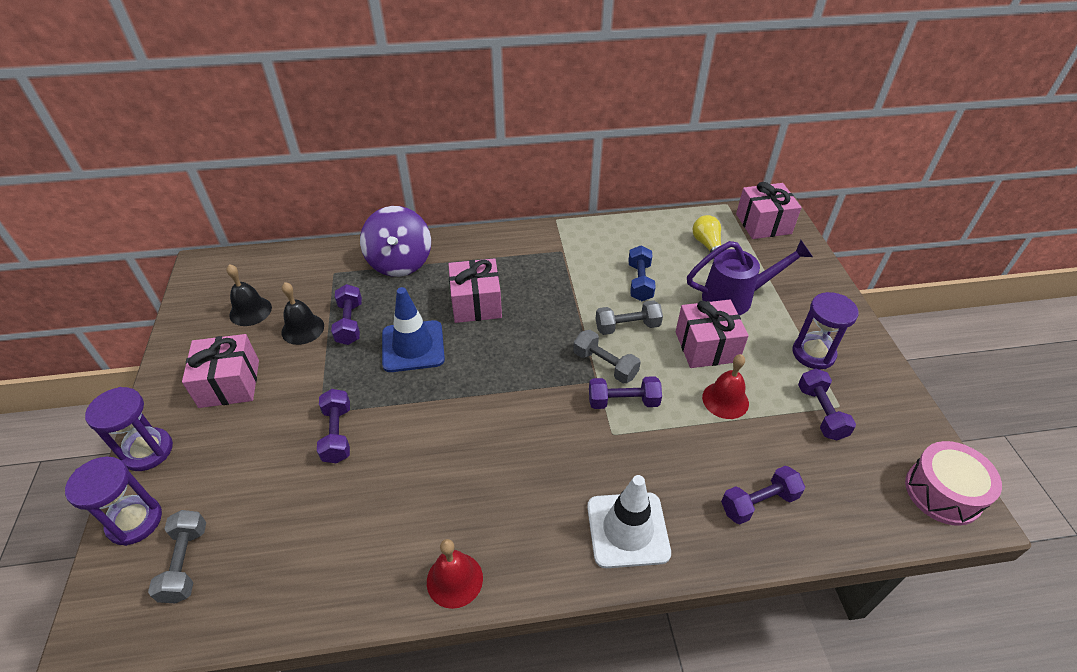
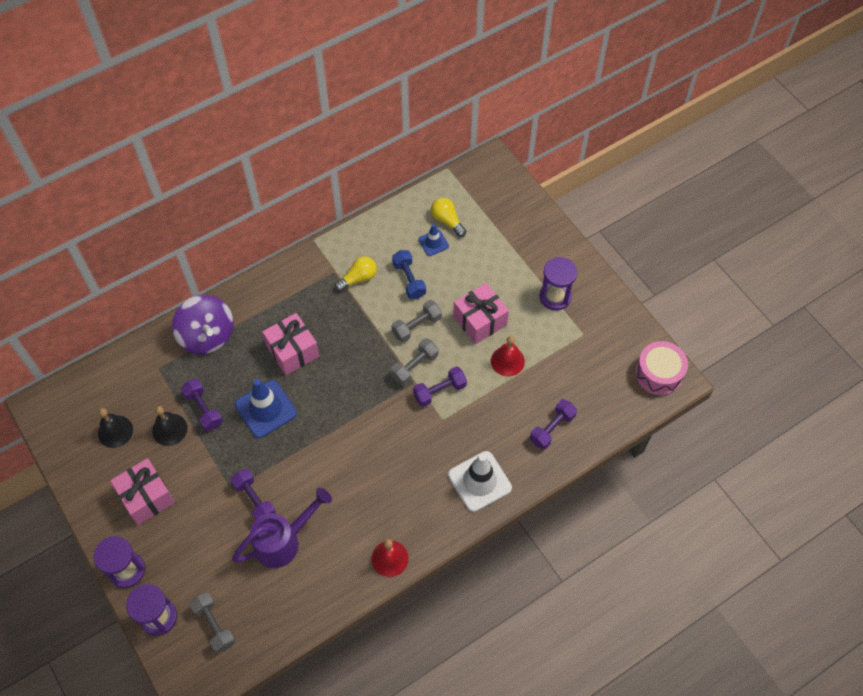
camera: 25 degrees left, 15 degrees up
(584, 264) = (358, 278): none -> yellow light bulb
(605, 365) = (414, 366): grey dumbbell -> grey dumbbell turned 60 degrees counterclockwise
(683, 259) = (433, 243): none -> blue traffic cone
(736, 298) = (486, 266): purple watering can -> purple watering can (284, 541)
(763, 224) = (483, 180): pink gift -> none
(821, 412) = (572, 345): purple dumbbell -> none

